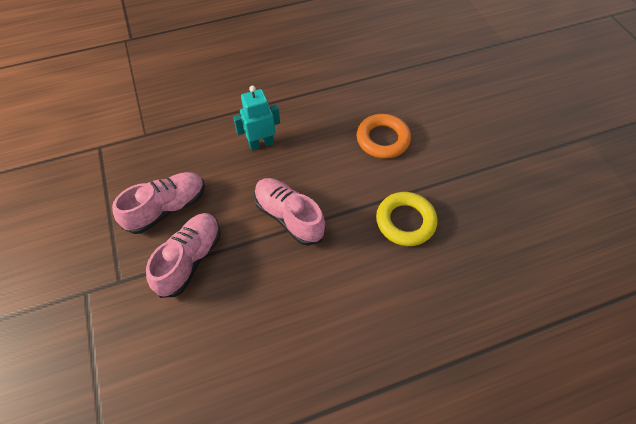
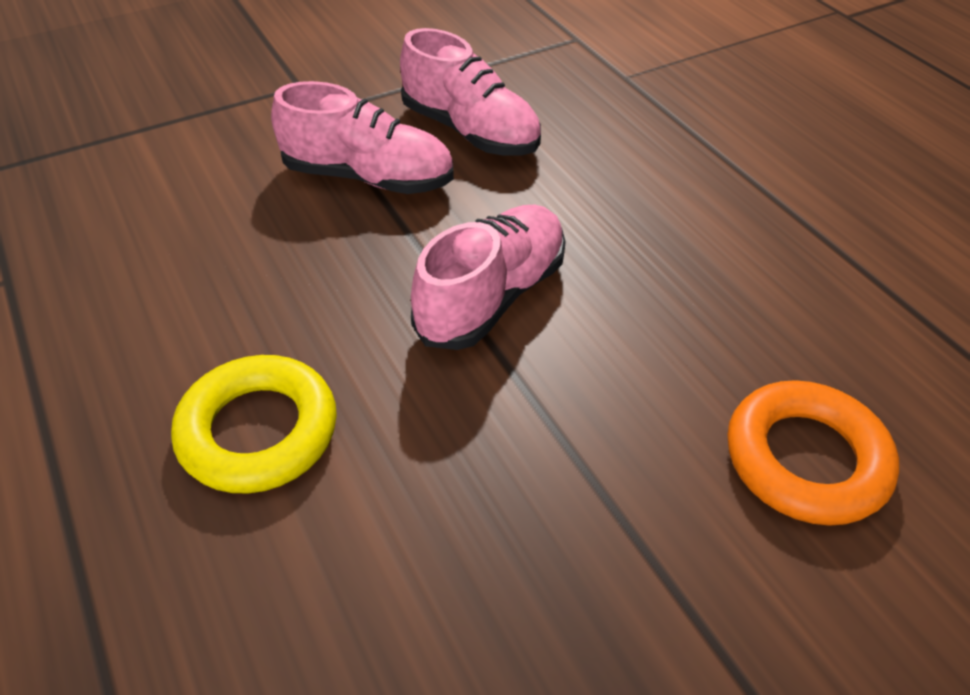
camera: 80 degrees right, 10 degrees down
(261, 144) = (674, 224): turquoise robot -> none
(405, 221) = (534, 537): yellow ring -> yellow ring (258, 431)

